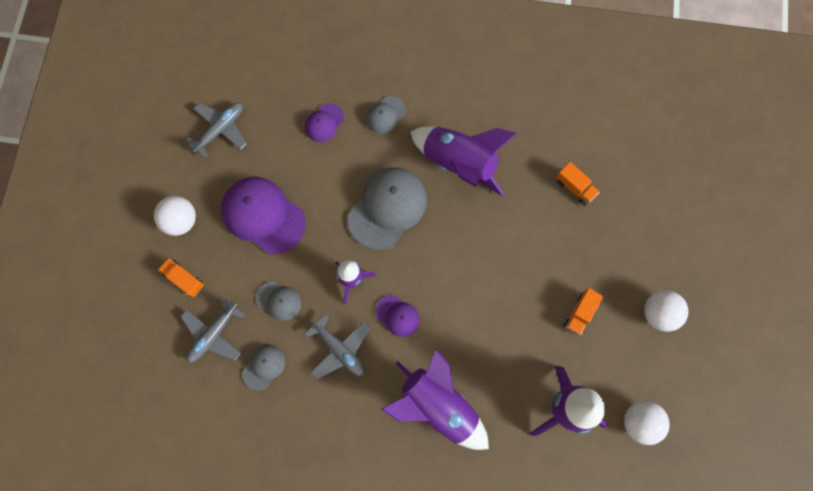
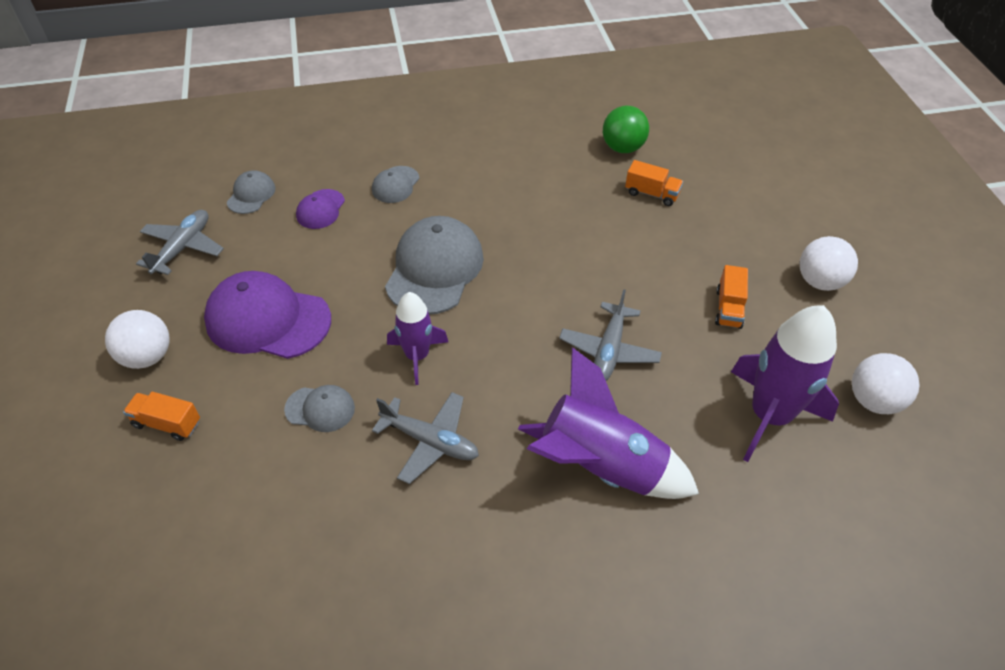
camera: 20 degrees left, 25 degrees down
(213, 334) = (230, 480): grey plane -> grey plane (609, 350)
(264, 367) = (322, 498): grey cap -> grey cap (251, 195)
(397, 316) = (496, 377): purple cap -> none
(459, 163) = (504, 206): purple rocket -> none
(574, 132) = (623, 148): none -> green ball

